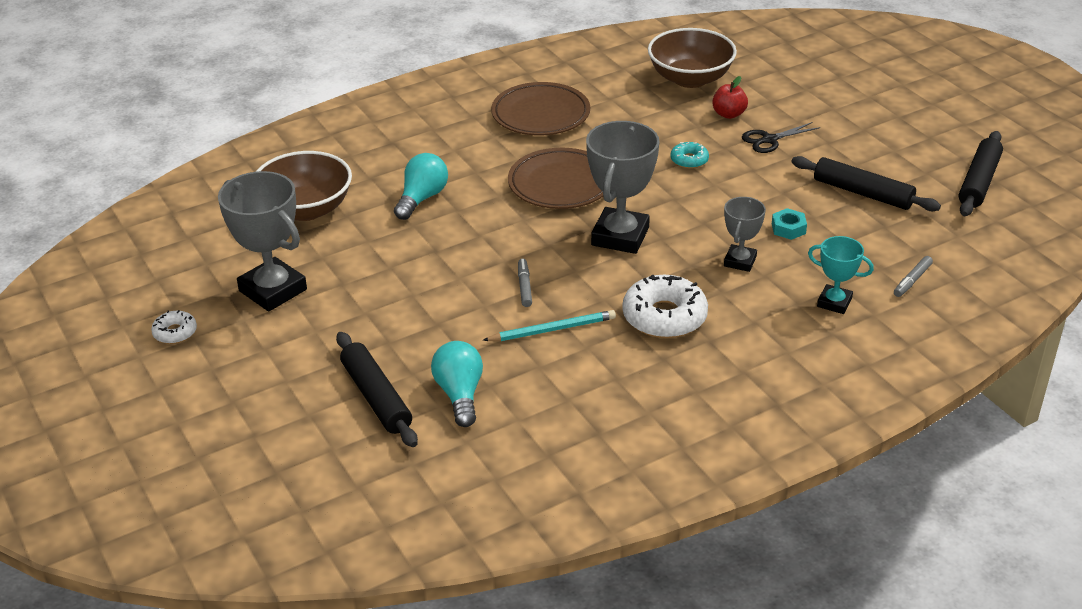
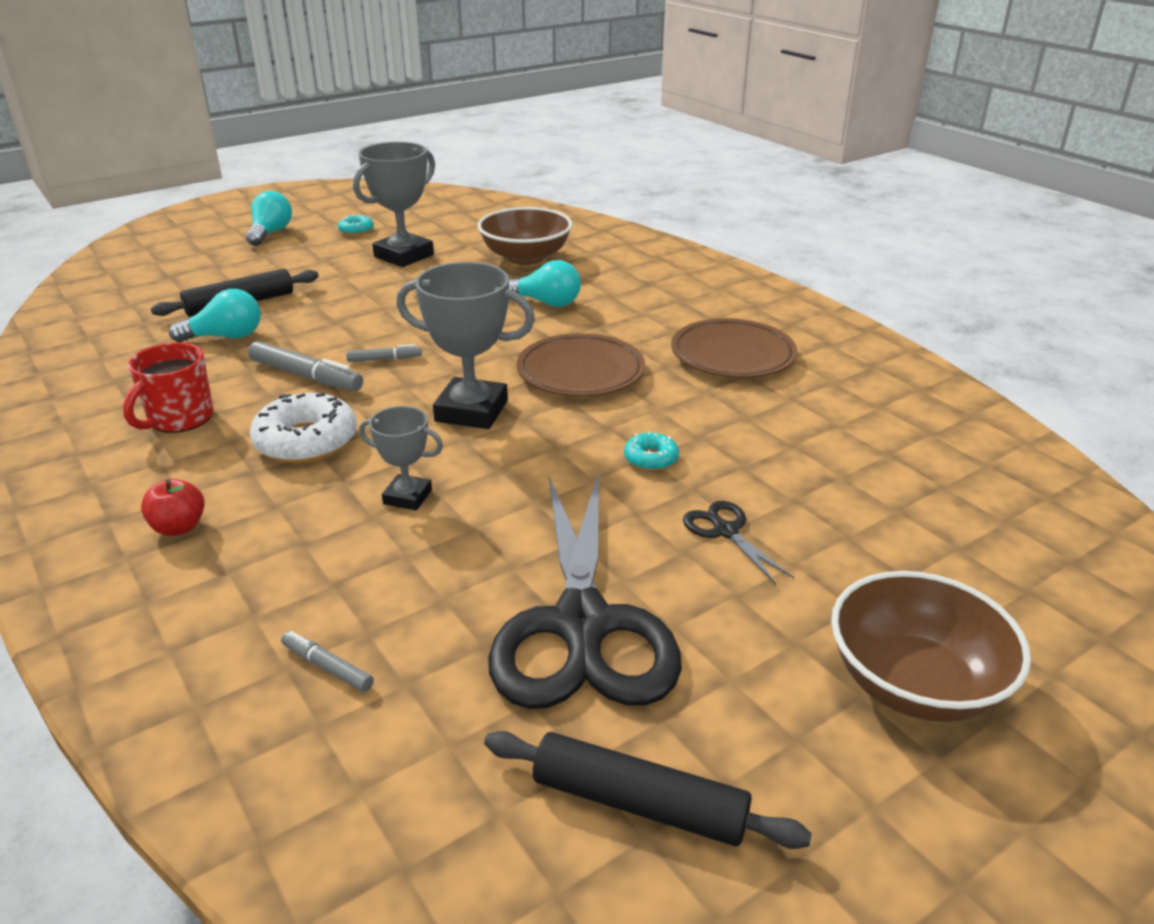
camera: 85 degrees right, 5 degrees down
(154, 405) = (270, 233): none -> turquoise light bulb
(175, 332) = (356, 230): white donut -> turquoise donut
(552, 329) = (306, 376): turquoise pencil -> grey marker
(625, 395) = (179, 419): none -> red mug
(690, 79) = (880, 460): brown bowl -> brown bowl (914, 683)
(728, 114) = (789, 494): red apple -> red apple (179, 527)
(788, 228) = (482, 541): turquoise nut -> none
(834, 302) = (294, 577): turquoise trophy -> none
(863, 193) = (583, 626): black rolling pin -> black scissors

